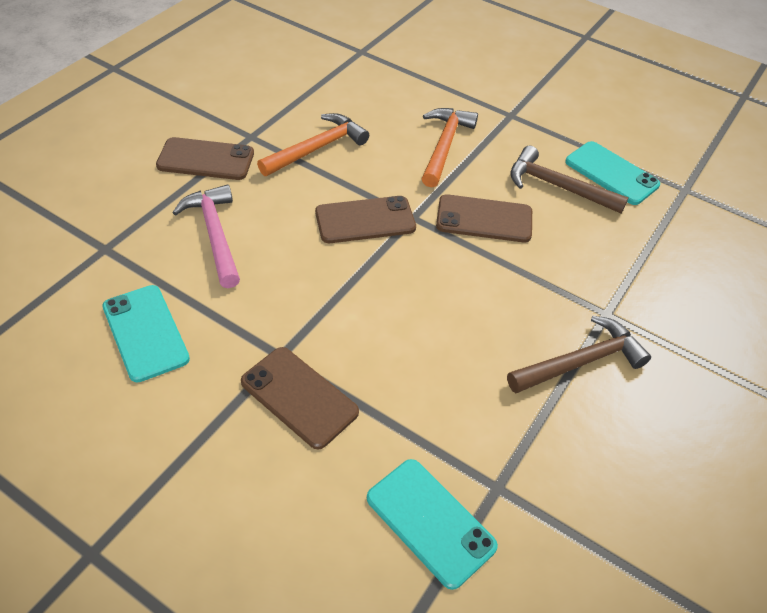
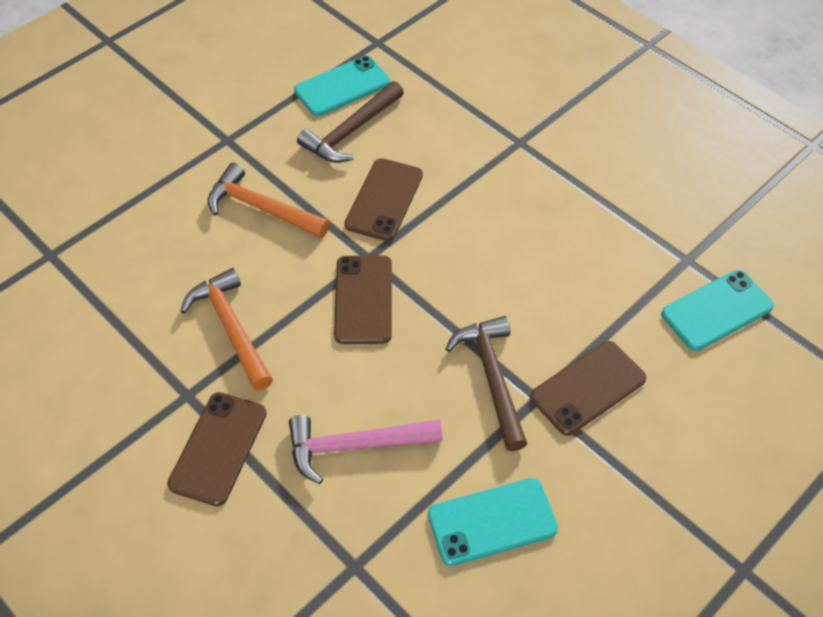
camera: 75 degrees left, 5 degrees up
(580, 362) = (569, 174): brown hammer -> brown hammer (492, 378)

